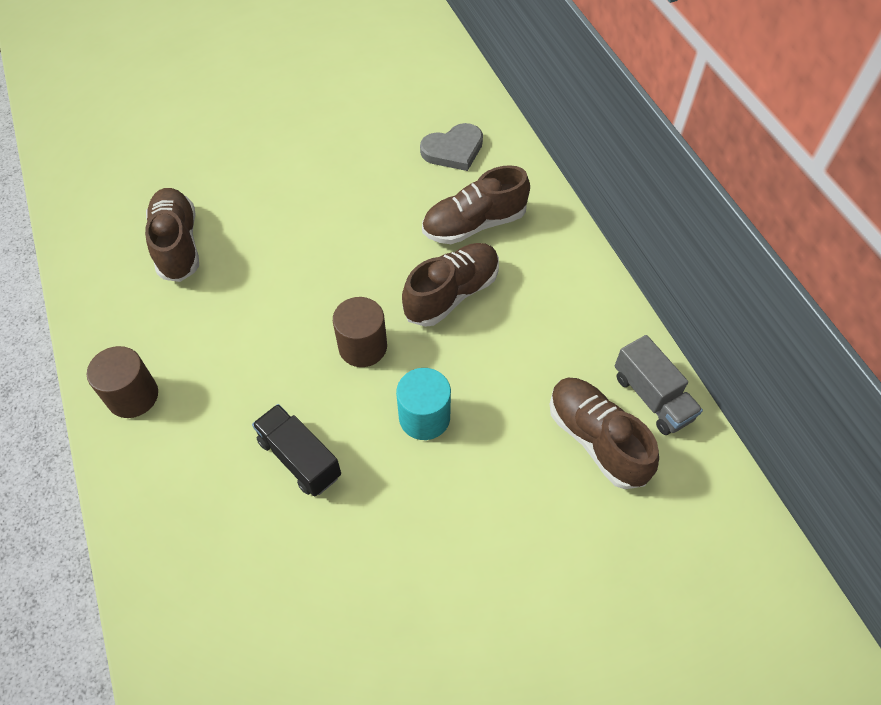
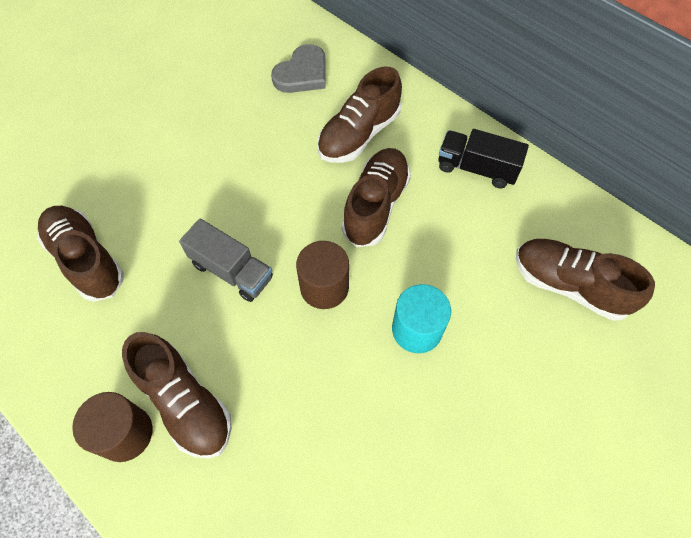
camera: 25 degrees left, 5 degrees up
(192, 392) = (185, 402): none -> brown shoe
(299, 458) = (326, 420): black truck -> black truck (476, 168)
(652, 397) = (590, 229): grey truck -> grey truck (232, 271)

